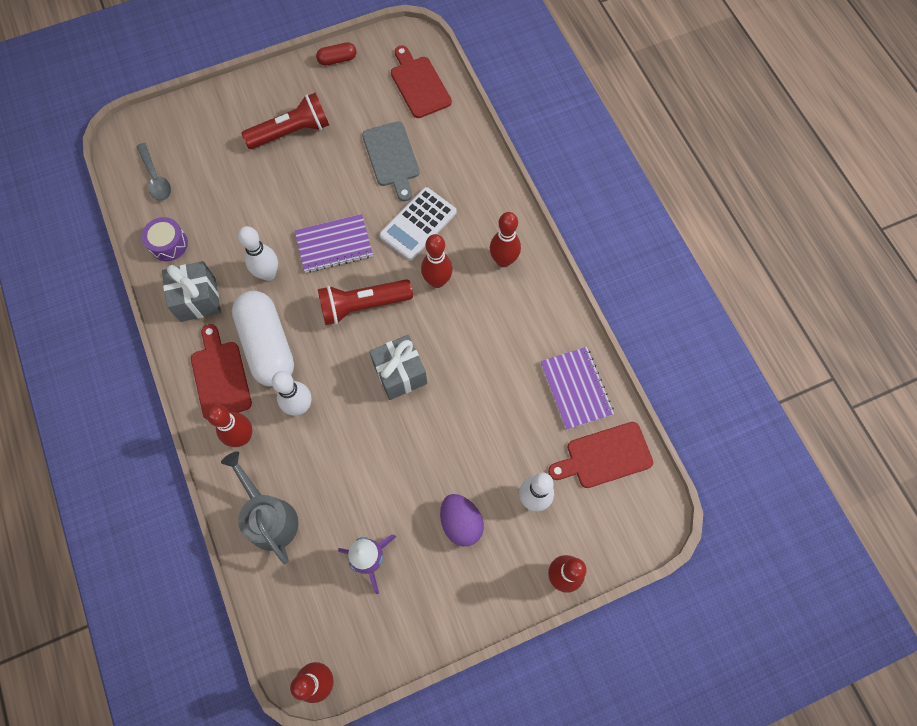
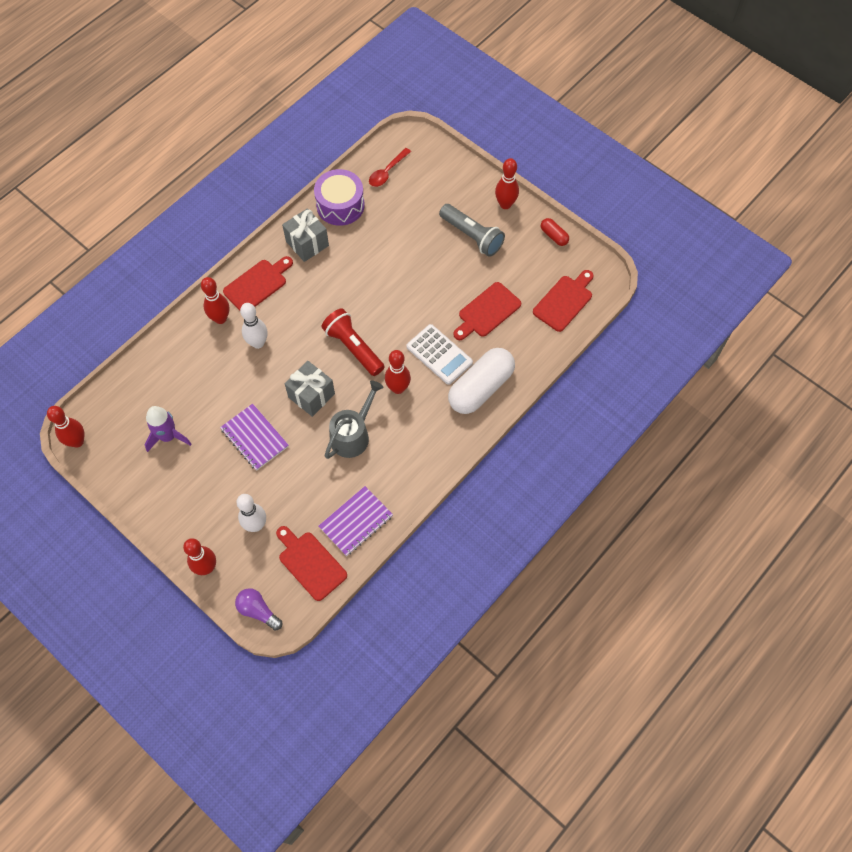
camera: 65 degrees right, 5 degrees down
(155, 178) = (387, 172): grey spoon -> red spoon
(168, 244) = (340, 205): purple drum -> purple drum, size x1.63
(268, 274) = (348, 276): white bowling pin -> none
(268, 345) = (294, 302): white capsule -> white capsule (481, 388)
(269, 517) = (171, 361): grey watering can -> grey watering can (352, 435)
(291, 132) = (472, 236): red flashlight -> grey flashlight
(334, 244) = (393, 307): purple notebook -> purple notebook (254, 438)
(392, 157) = (487, 312): grey cutting board -> red cutting board
(418, 224) = (439, 354): white calculator -> white calculator turned 150 degrees counterclockwise
(461, 522) = (217, 483): purple egg -> none
(503, 260) = (439, 427): red bowling pin -> red bowling pin (505, 204)
(638, 535) = (258, 611): none -> purple light bulb

